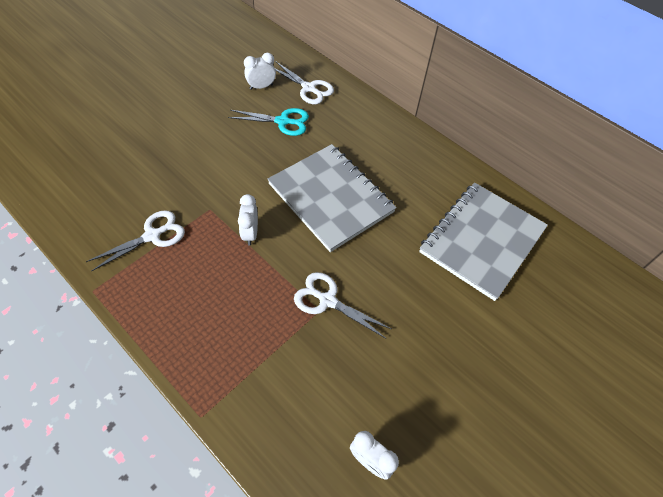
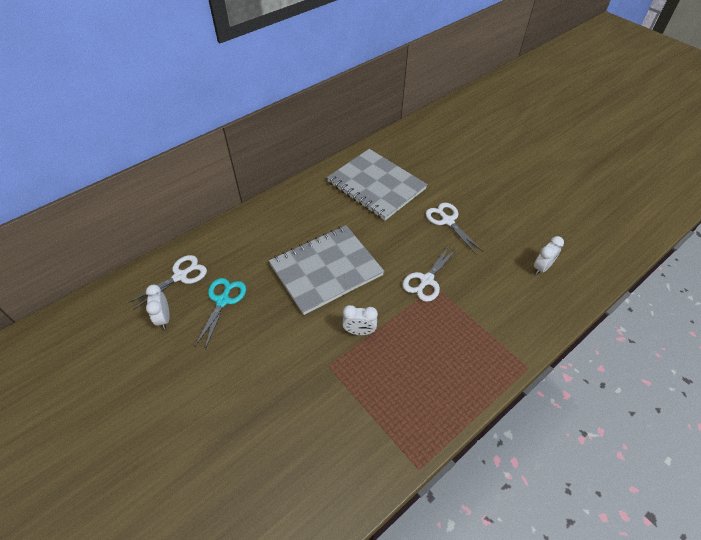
camera: 80 degrees left, 5 degrees down
(152, 236) = (356, 417): white scissors -> white scissors (447, 221)

